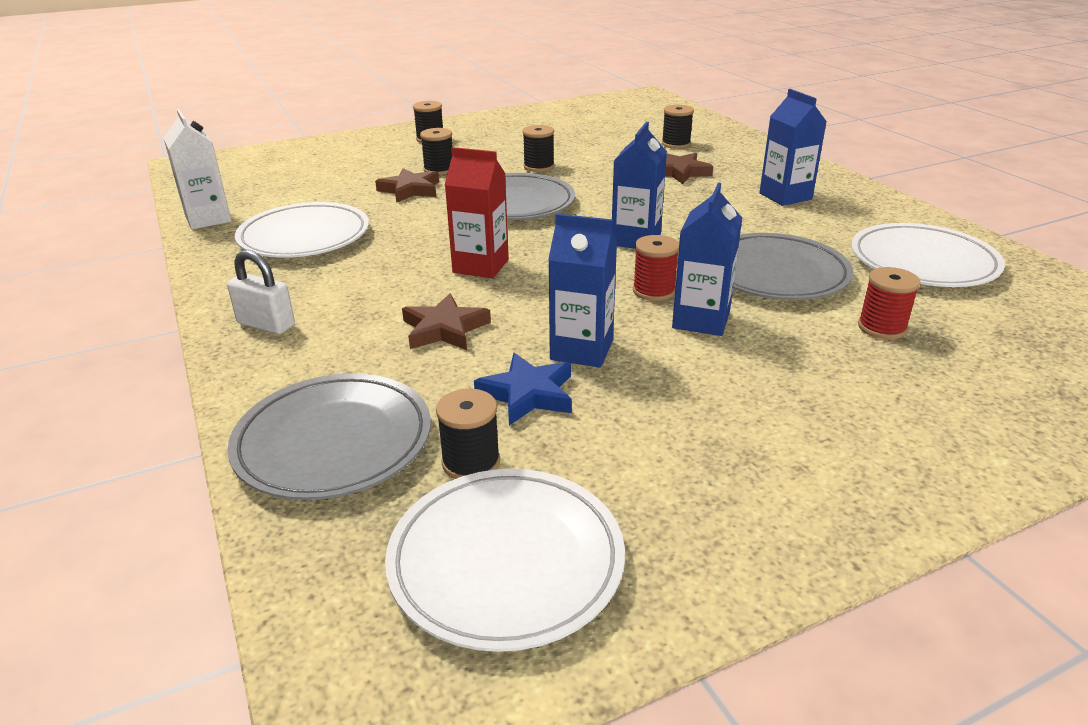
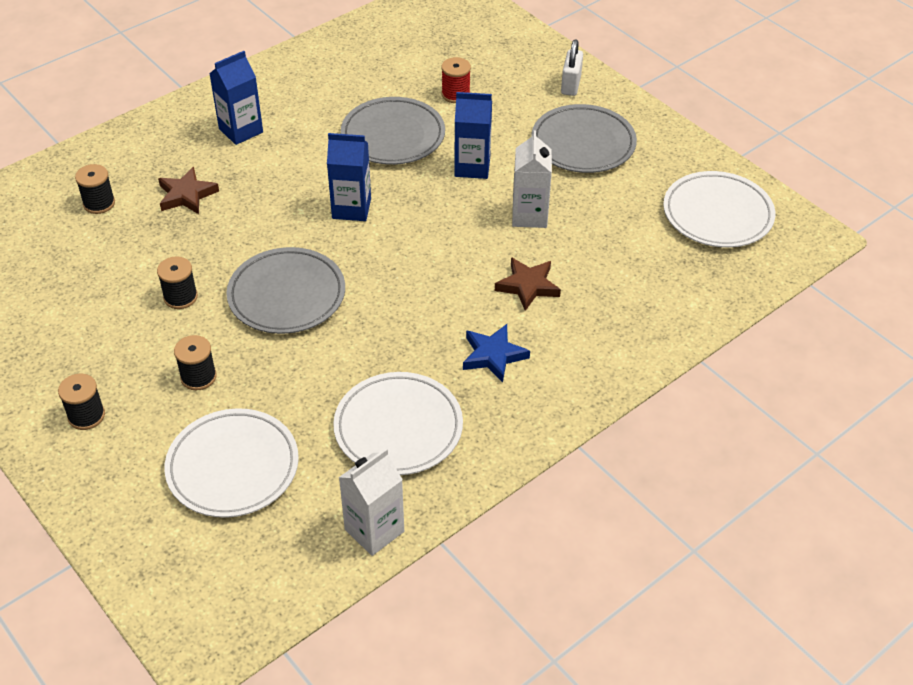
camera: 105 degrees left, 15 degrees up
(266, 325) = (558, 388): white padlock -> white padlock (571, 85)
(333, 442) = (668, 301): grey plate -> grey plate (583, 143)
(410, 190) = (263, 384): brown star -> none
(471, 462) = (658, 241): black spool -> none
(481, 266) = (425, 289): red carton -> none
(528, 394) = (587, 231): blue star -> blue star (493, 355)
(581, 350) = (529, 215): blue carton -> white carton
(654, 291) = (438, 191): red spool -> none
(923, 262) = (356, 71): white plate -> white plate (233, 467)

